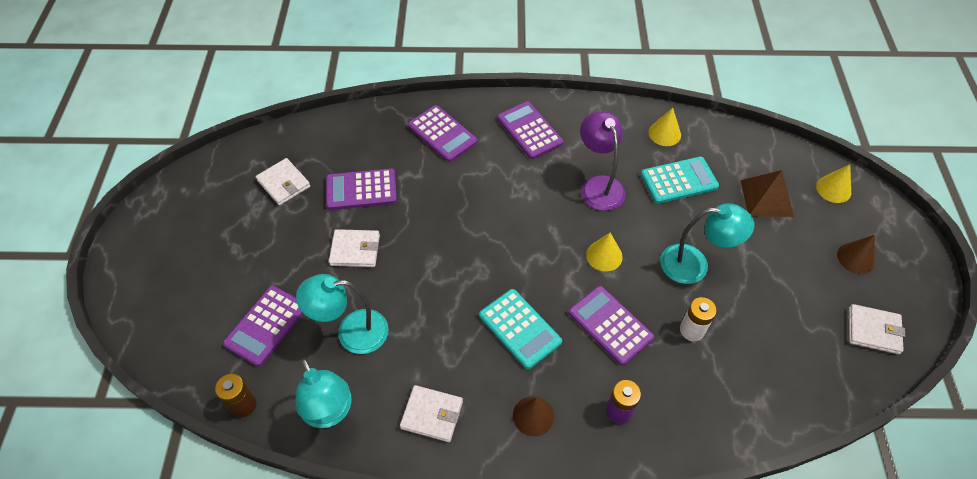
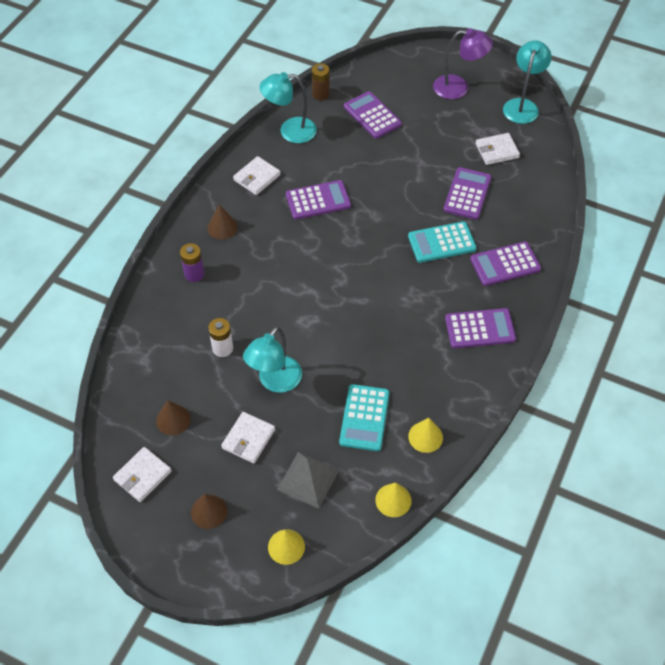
camera: 115 degrees right, 0 degrees up
(351, 332) = (341, 155): turquoise lamp -> turquoise lamp (522, 105)
(355, 250) = (410, 175): white wallet -> white wallet (248, 439)
(520, 328) = (289, 245): turquoise calculator -> turquoise calculator (441, 243)
(599, 185) = (391, 353): purple lamp -> purple lamp (458, 88)
(604, 255) = (319, 323): yellow cone -> yellow cone (393, 500)
(610, 325) = (258, 299): purple calculator -> purple calculator (318, 200)
(767, 198) = (308, 479): brown pyramid -> grey pyramid
(800, 335) = (173, 420): none -> brown cone

